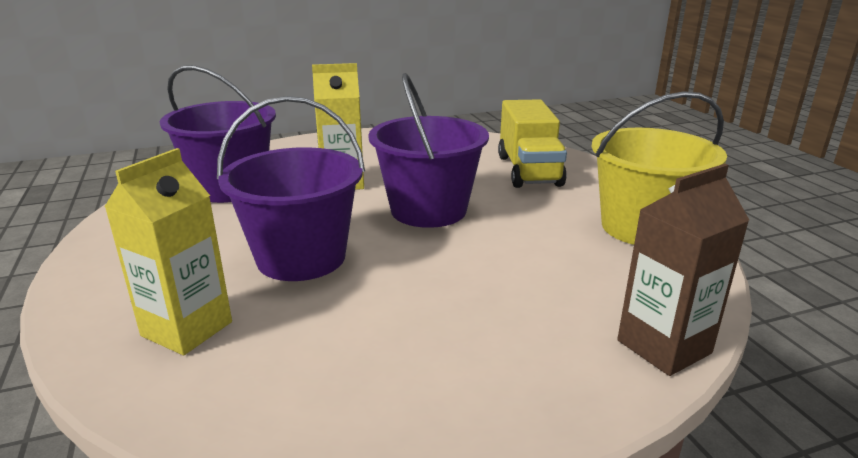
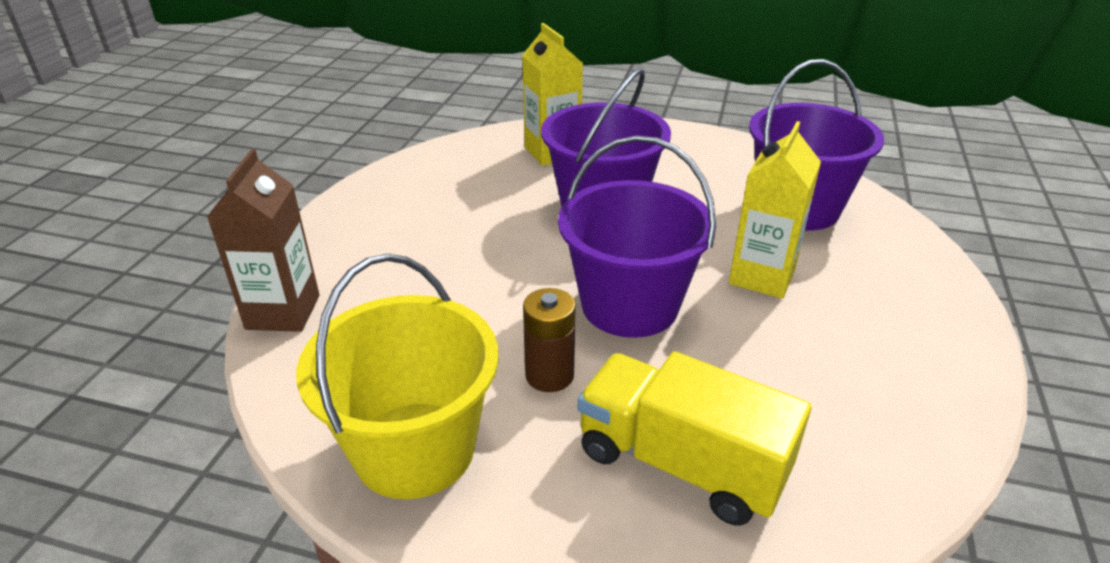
camera: 125 degrees right, 10 degrees up
(528, 213) = (549, 375): none -> brown battery

